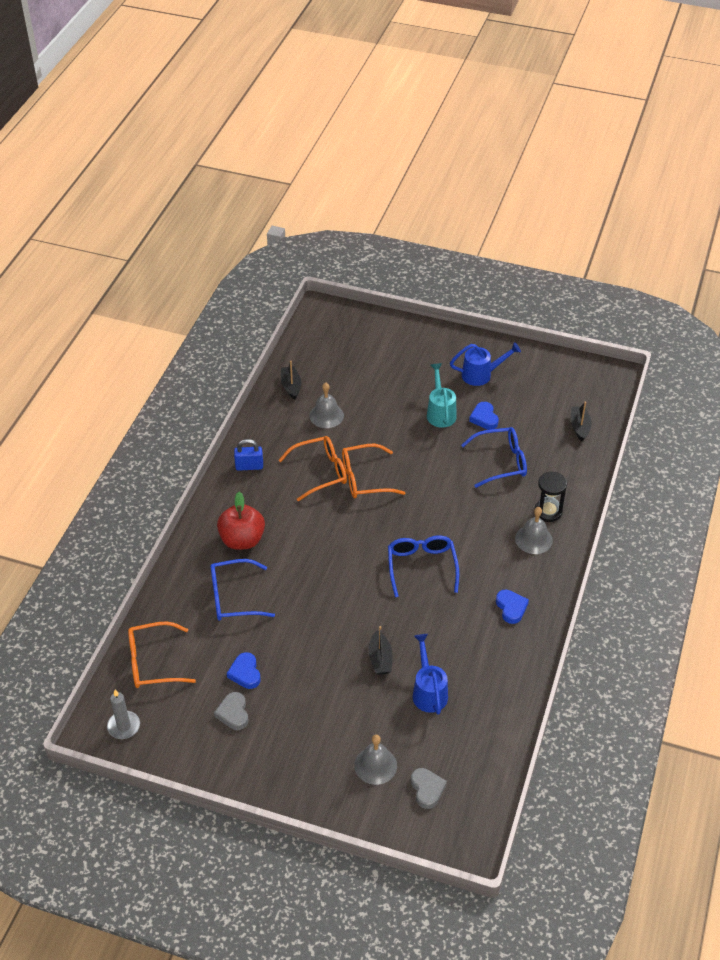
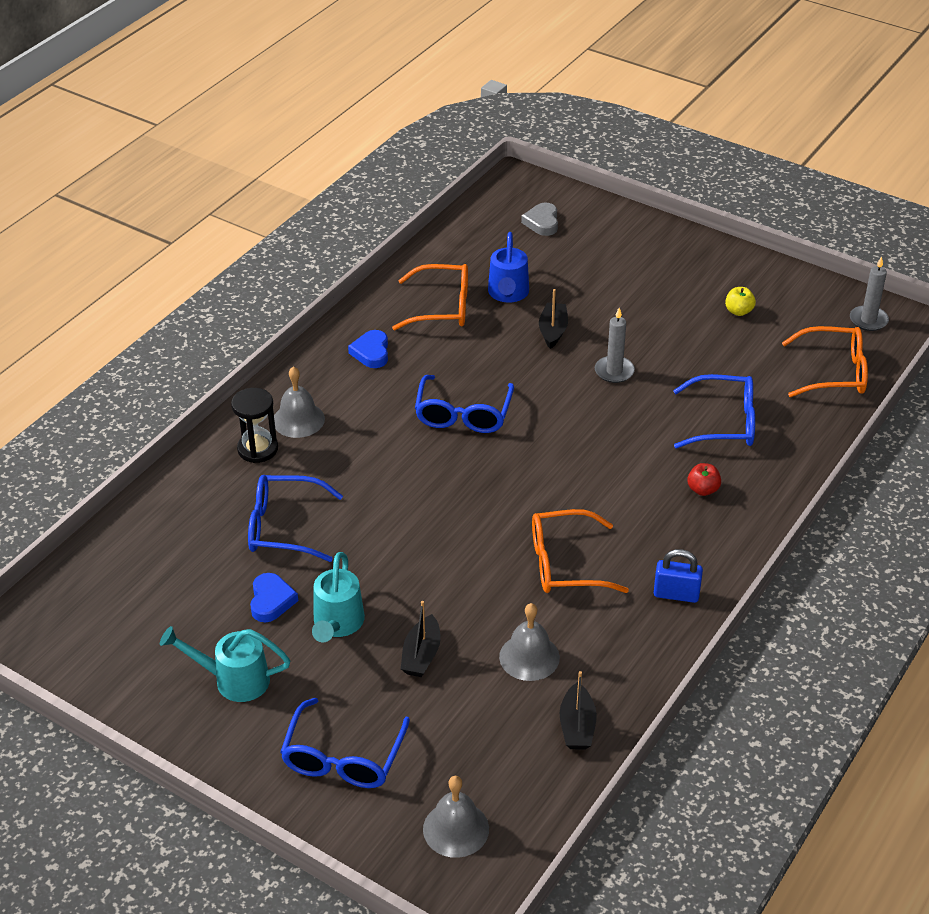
camera: 165 degrees left, 5 degrees down
(233, 713) = (738, 311): grey heart -> yellow apple
(242, 540) = (703, 490): red apple -> red apple, size x0.49
(245, 673) = (719, 344): blue heart -> none
(323, 628) = (614, 371): none -> grey candle
(364, 479) = (500, 541): orange glasses -> orange glasses (442, 307)
(375, 765) = (589, 247): grey bell -> grey bell (456, 829)
(406, 351) = (343, 758): none -> blue glasses
(481, 375) = (234, 680): blue watering can -> turquoise watering can
(579, 427) = (132, 557): black boat -> black boat (421, 655)

